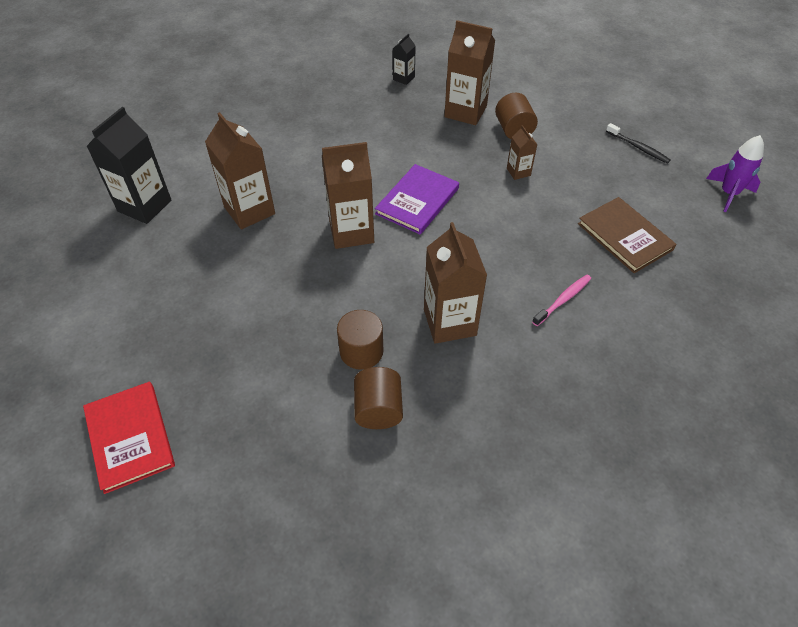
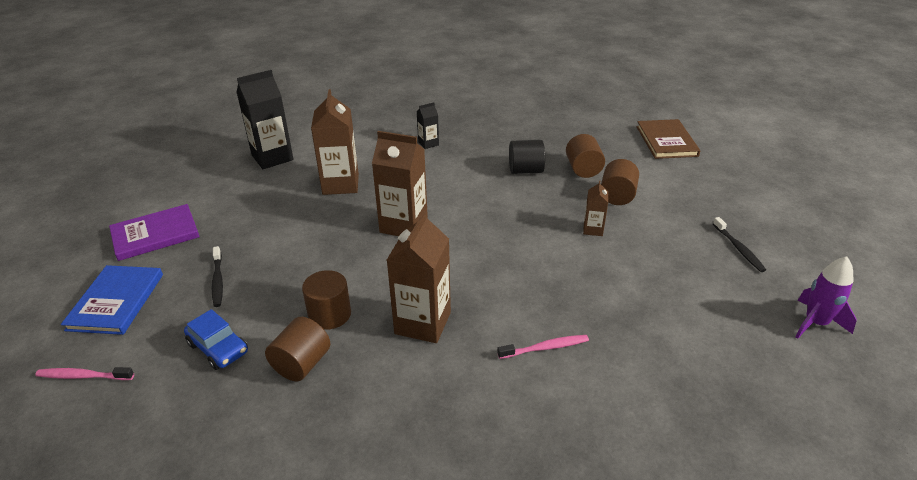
camera: 30 degrees right, 15 degrees down
(130, 437) = (116, 301): red book -> blue book
(176, 526) = (83, 376): none -> pink toothbrush
(219, 367) = (218, 281): none -> black toothbrush
(286, 432) = (218, 348): none -> blue car
(403, 78) = (549, 131): black carton -> black carton (428, 143)
(416, 130) = (525, 170): none -> black cylinder
(417, 201) = (479, 221): purple book -> purple book (155, 234)
(465, 111) = (583, 169): brown carton -> brown cylinder
(625, 236) = (658, 319): brown book -> brown book (666, 141)

